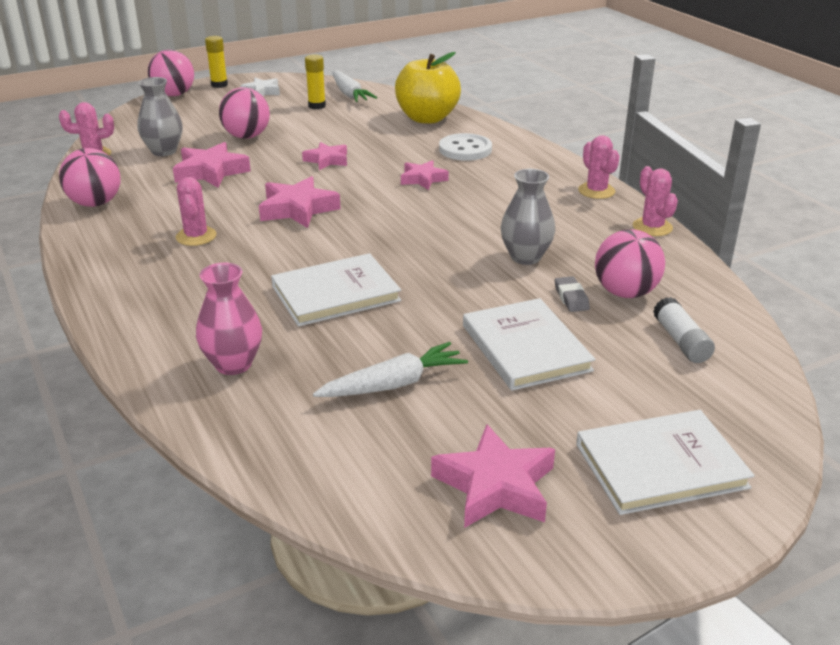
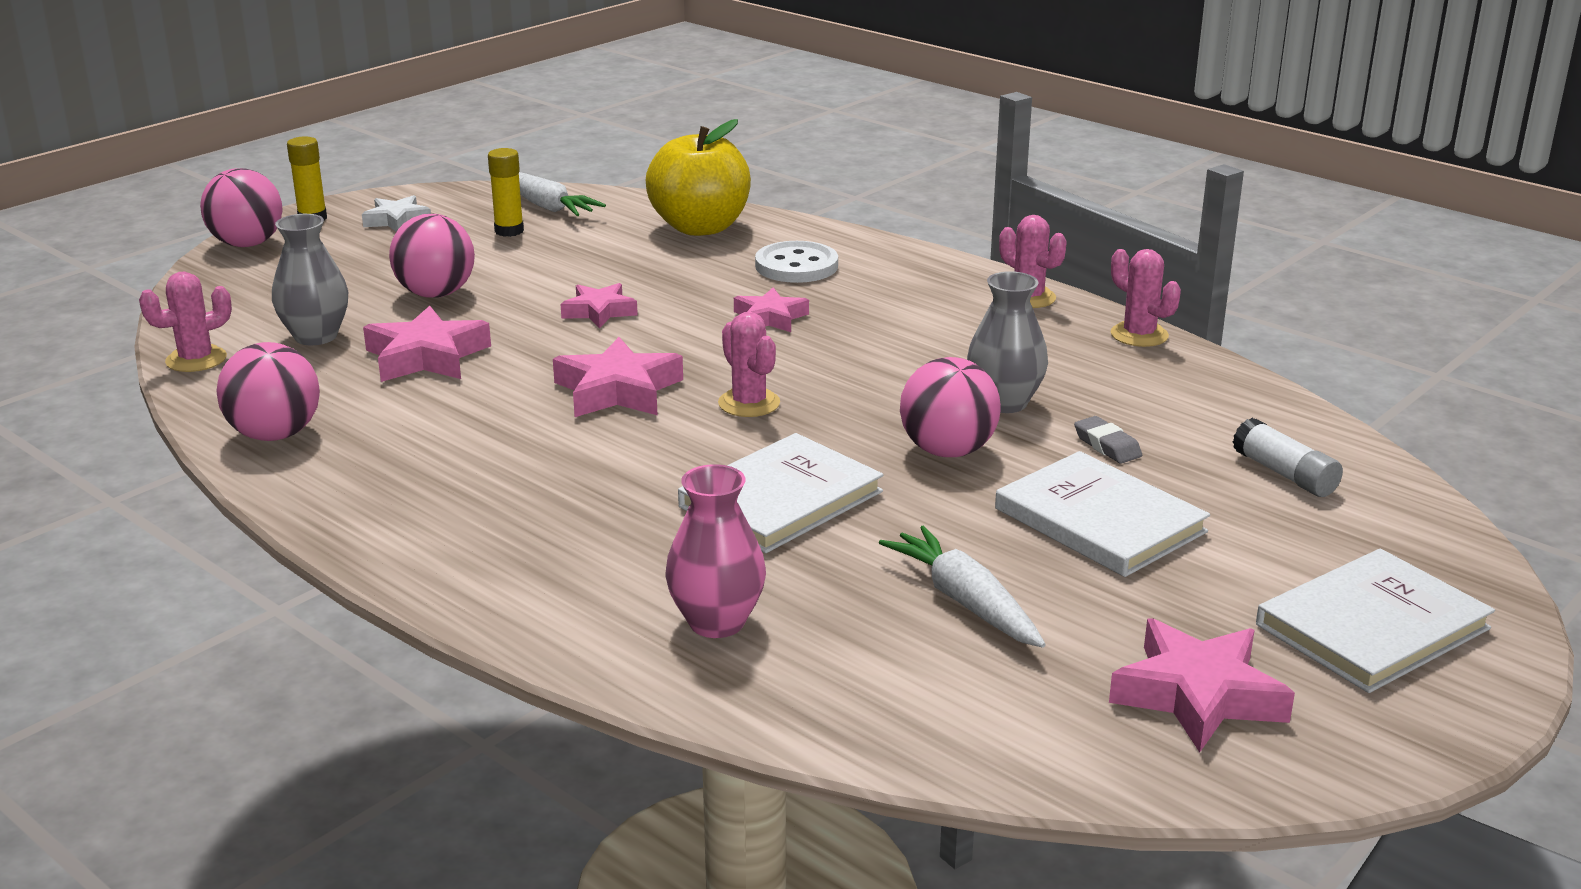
camera: 20 degrees left, 5 degrees down
(196, 236) = (493, 456): pink cactus -> pink cactus (749, 403)
(393, 384) = (965, 601): white carrot -> white carrot turned 75 degrees counterclockwise
(625, 293) = (1170, 426): pink ball -> pink ball (947, 451)

